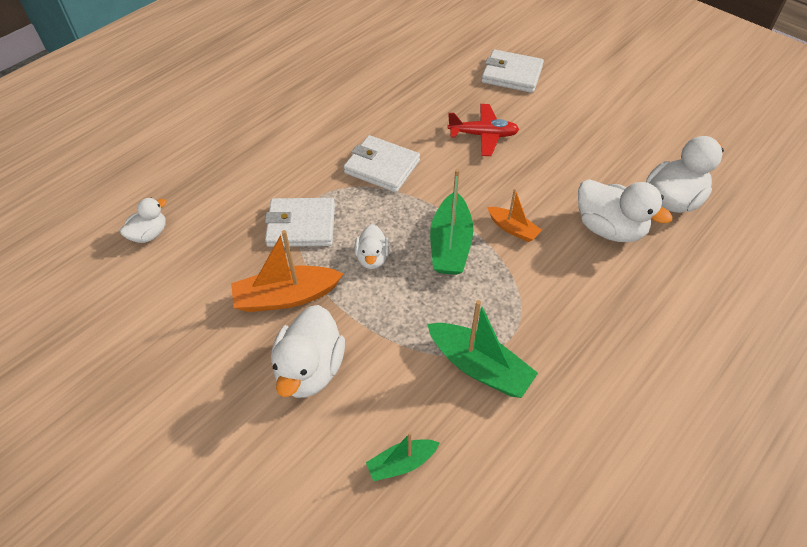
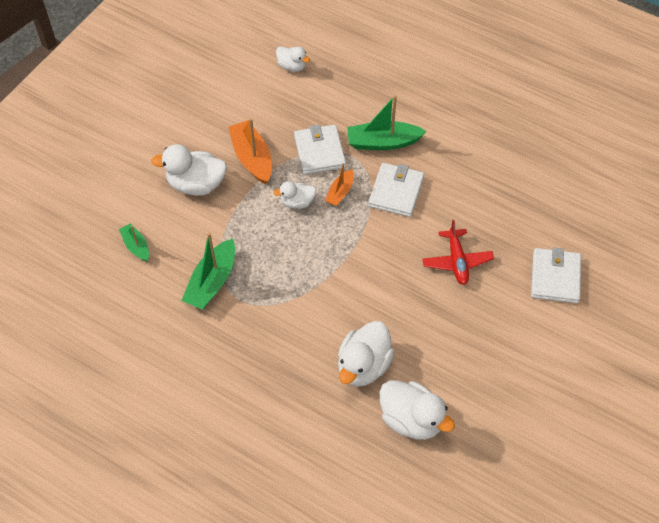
camera: 80 degrees right, 5 degrees up
(450, 244) = (321, 251): green boat -> green boat (383, 142)
(513, 229) = (347, 293): orange boat -> orange boat (340, 192)

